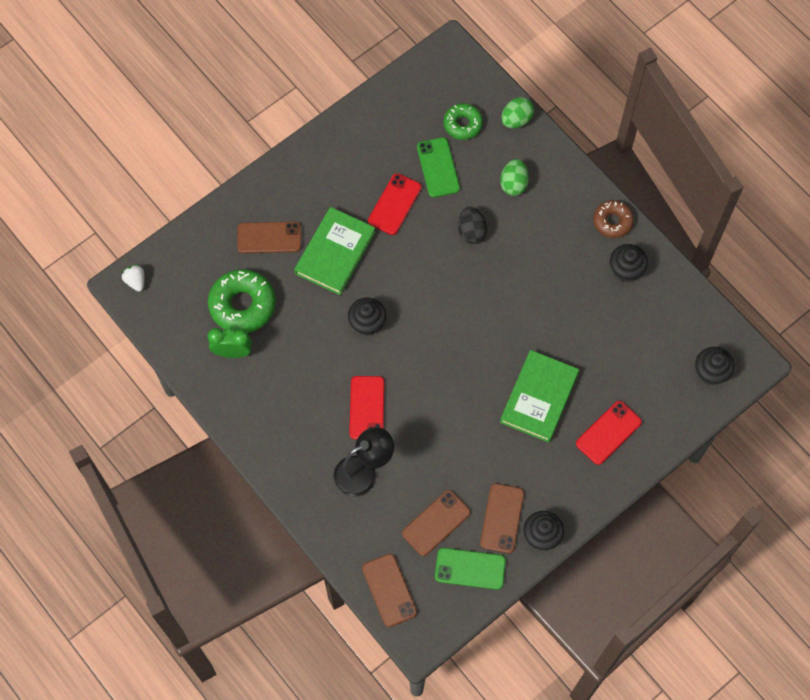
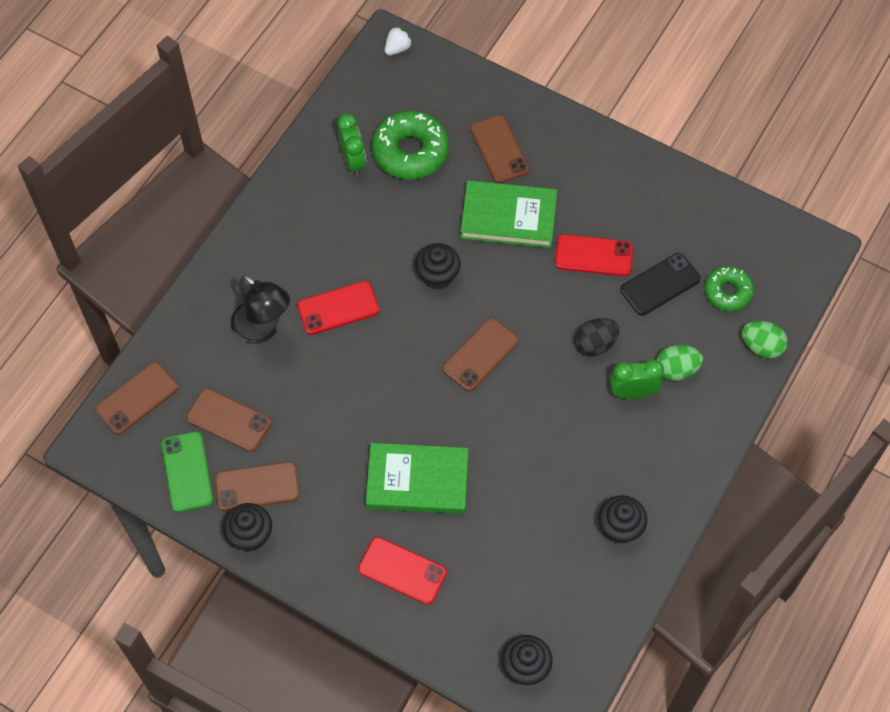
camera: 70 degrees right, 5 degrees down
(438, 167) = (660, 284): green phone -> black phone
(449, 316) = (480, 355): none -> brown phone
(521, 221) = (633, 393): none -> green clock
(612, 222) = (677, 493): brown donut -> none

